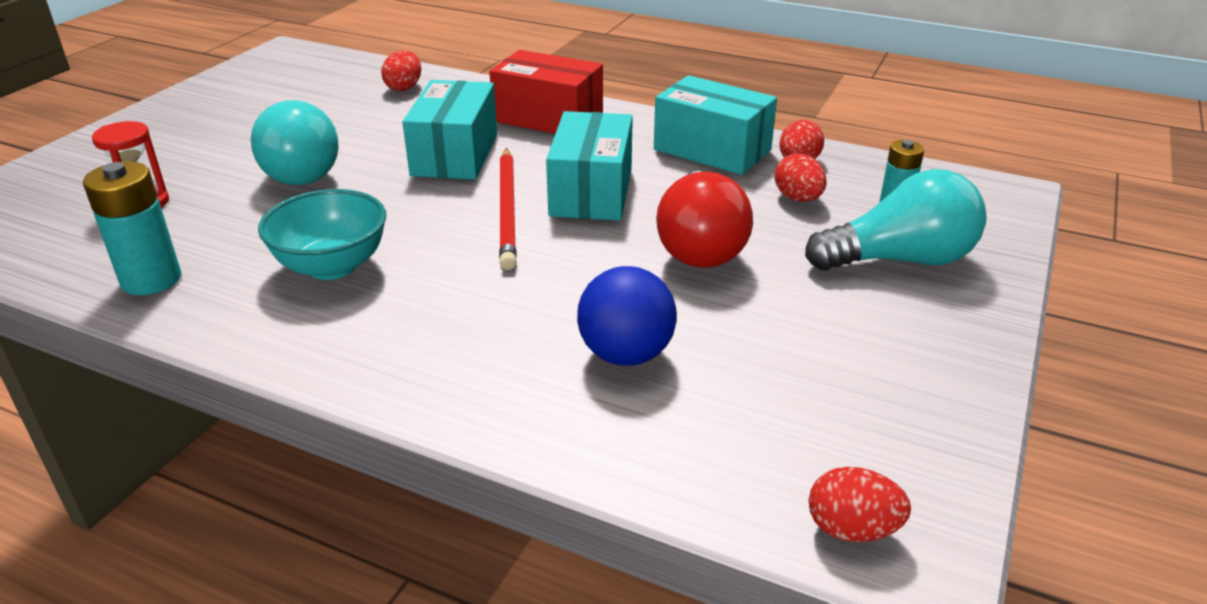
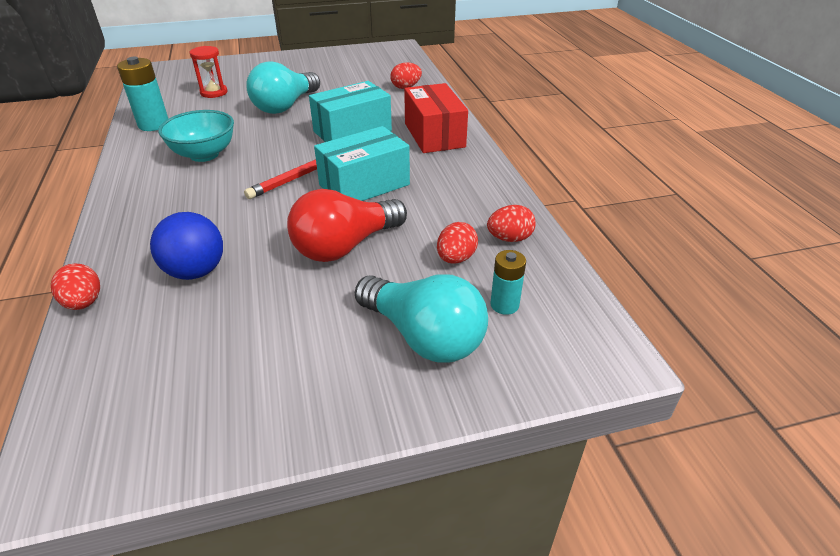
camera: 50 degrees right, 5 degrees up
(712, 150) = (476, 200): turquoise box -> none
(851, 529) = (68, 433): red egg -> red egg (84, 303)

